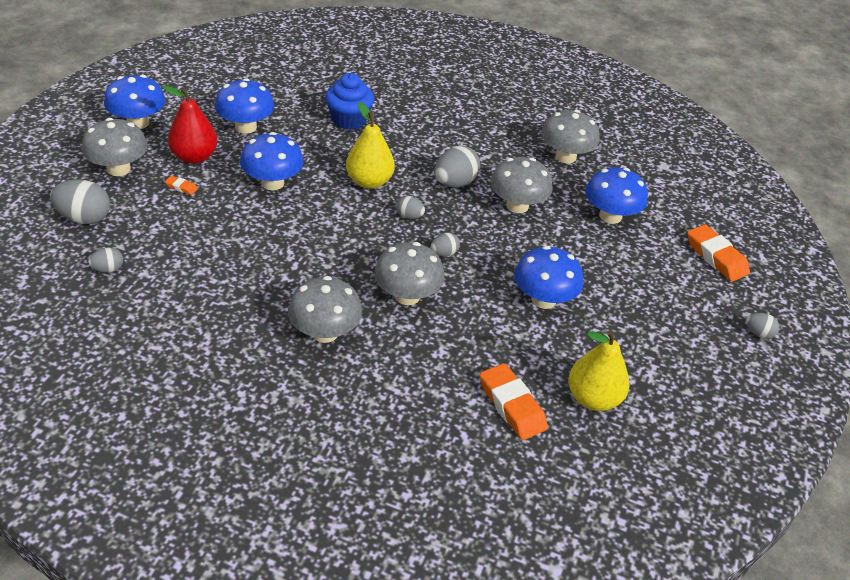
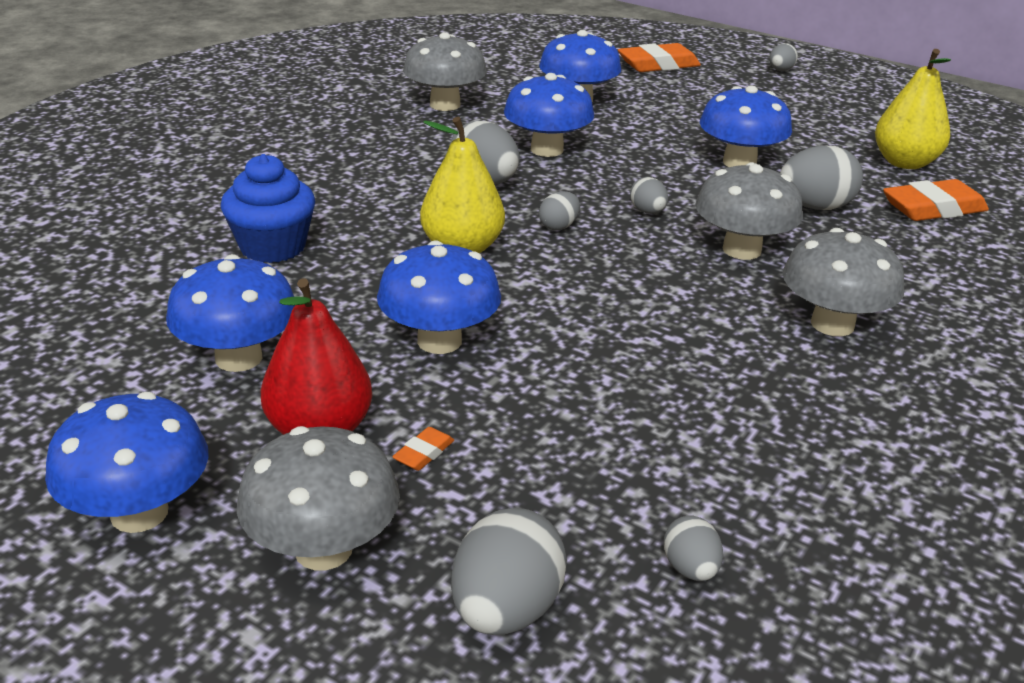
camera: 75 degrees left, 10 degrees down
(486, 336) = (815, 207): none -> grey egg
(517, 206) = (547, 149): grey mushroom -> blue mushroom

